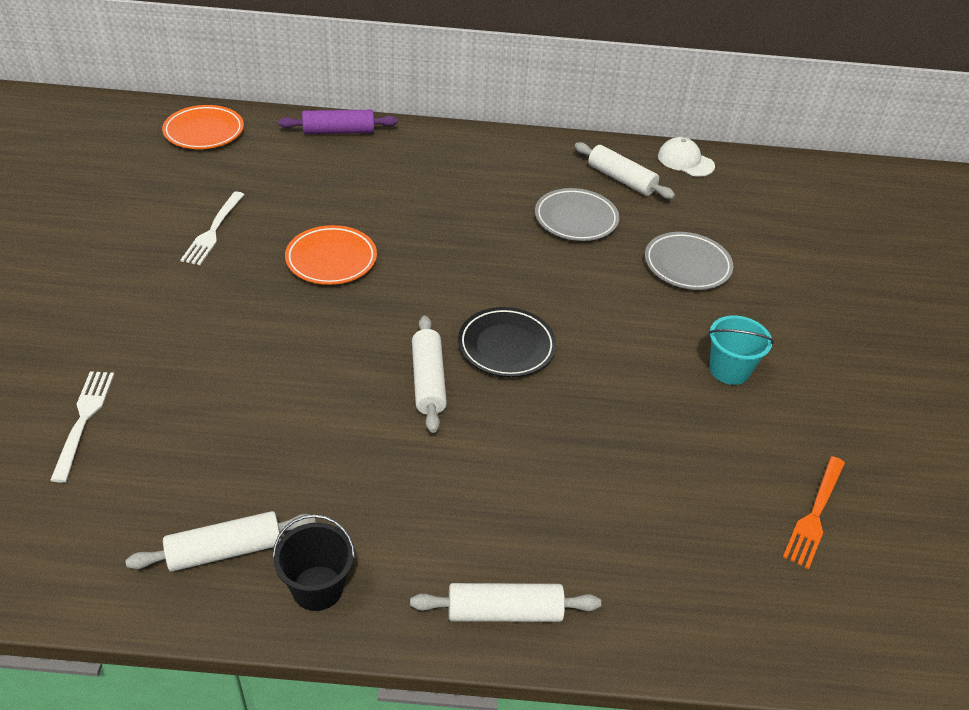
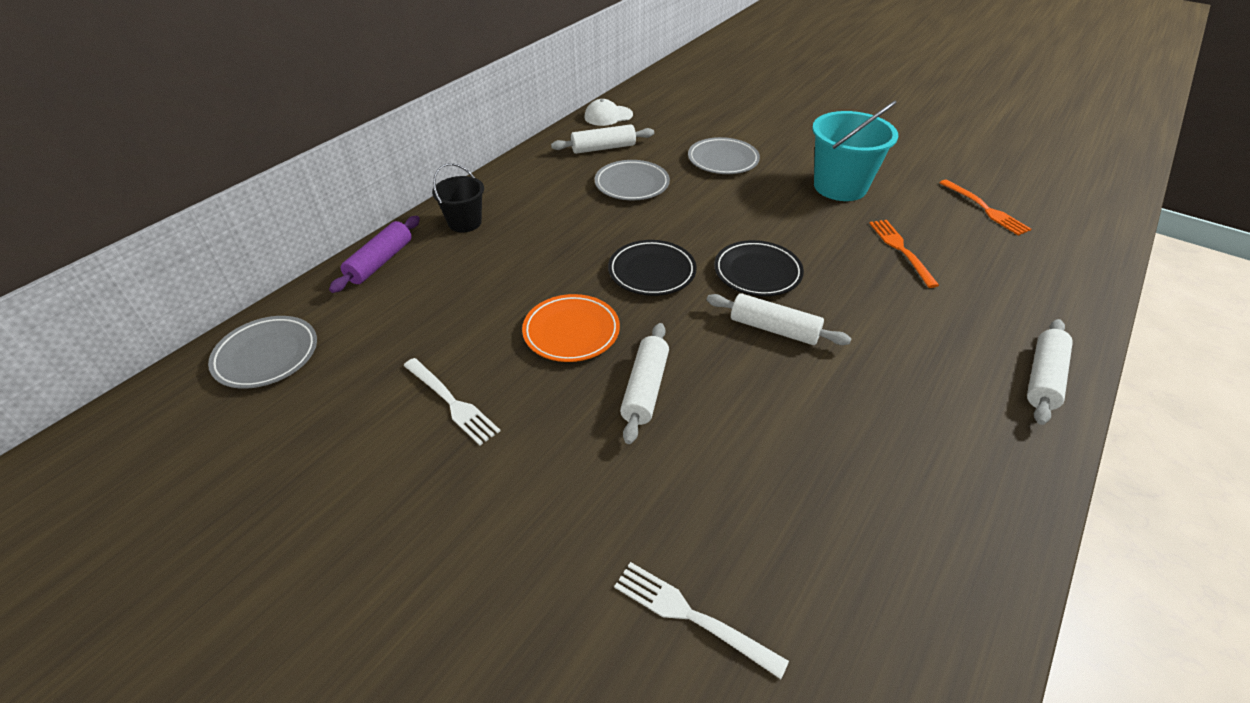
camera: 55 degrees left, 0 degrees up
(204, 132) = (267, 356): orange plate -> grey plate
(225, 550) = (933, 539): white rolling pin -> white rolling pin (645, 389)
(317, 588) = (996, 484): black bucket -> black bucket (465, 222)
(448, 277) = (652, 272): none -> black plate
(646, 448) = (900, 249): none -> orange fork
(729, 370) = (840, 186): turquoise bucket -> turquoise bucket, size x1.70

